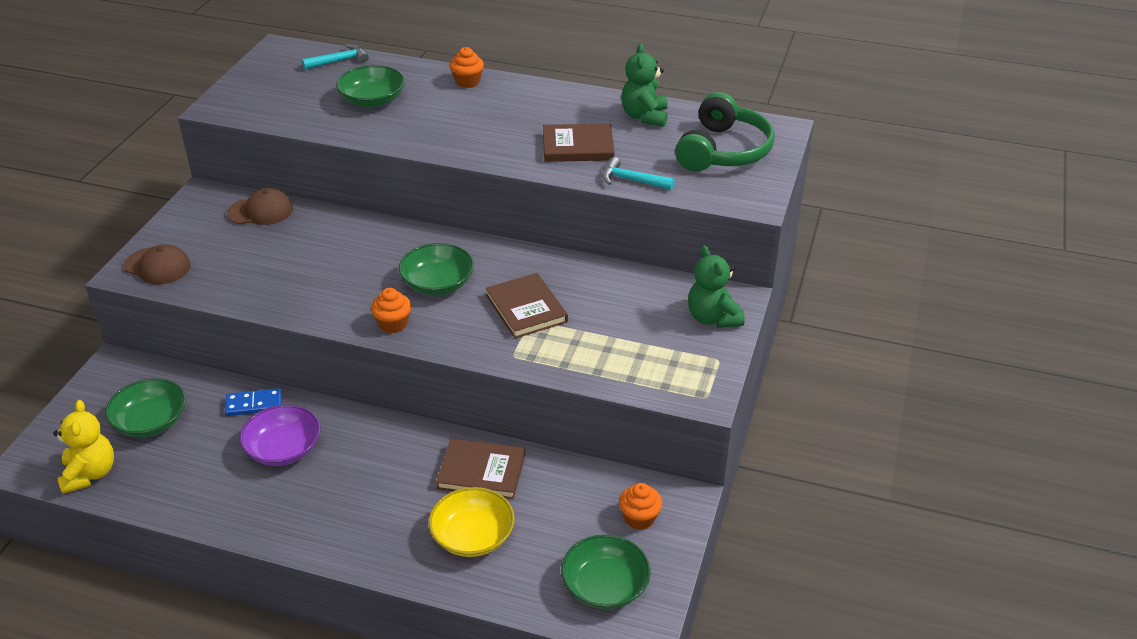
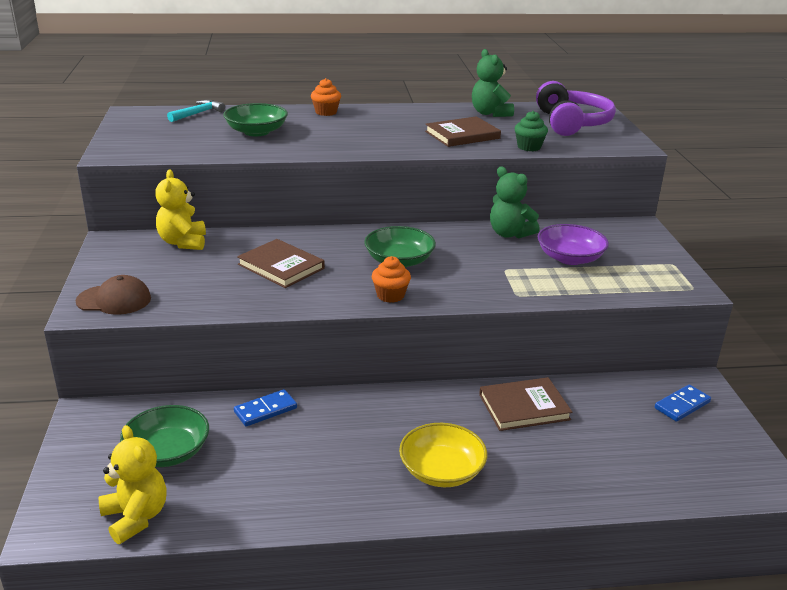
camera: 25 degrees left, 10 degrees down
(261, 211) = (183, 242): brown cap -> yellow teddy bear
(283, 449) = (327, 438): purple bowl -> purple bowl (570, 258)
(473, 536) = (566, 458): yellow bowl -> yellow bowl (441, 471)
(526, 308) = (491, 262): brown book -> brown book (281, 266)
(605, 586) = (710, 462): green bowl -> none
(632, 180) = (529, 147): turquoise hammer -> green cupcake
(639, 518) = (682, 405): orange cupcake -> blue domino
(713, 318) = (637, 240): green teddy bear -> green teddy bear (509, 234)
(723, 151) = (572, 123): green headphones -> purple headphones

